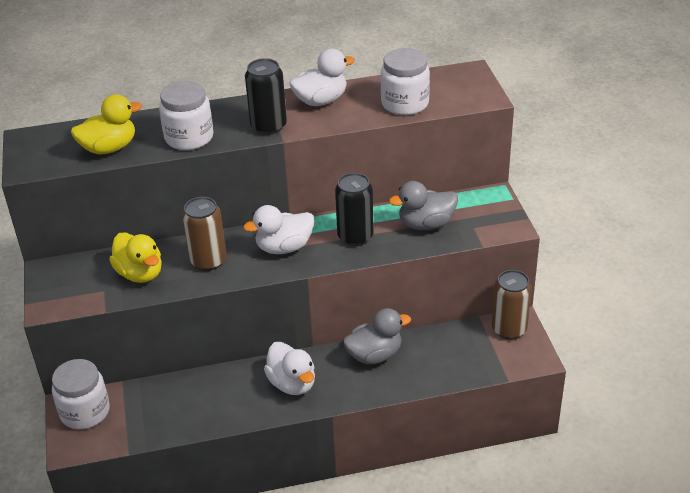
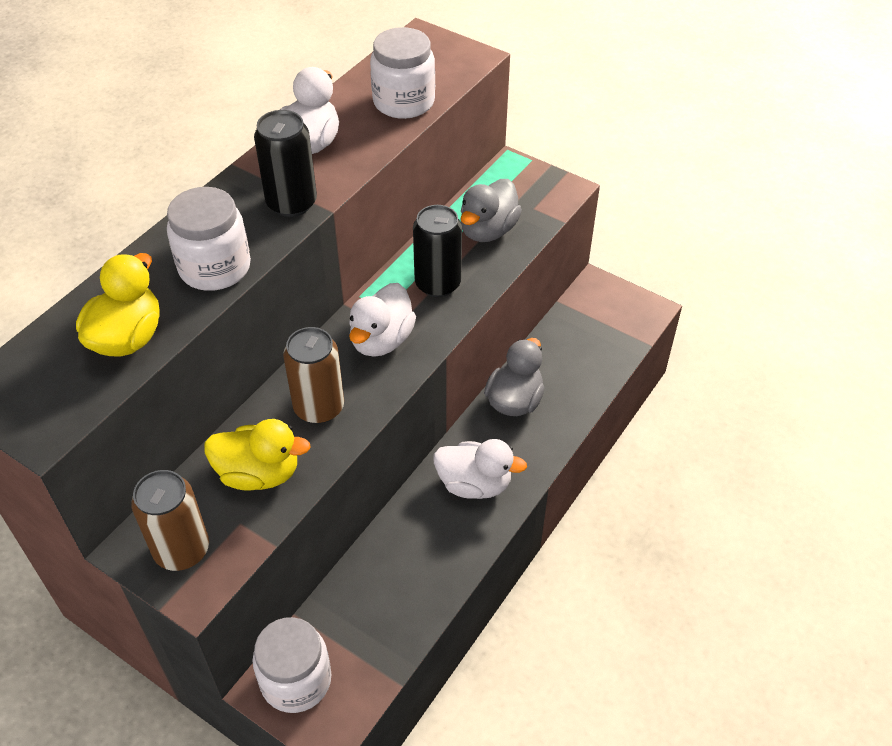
camera: 45 degrees left, 10 degrees up
(509, 329) = (596, 297): brown can -> brown can (182, 550)

